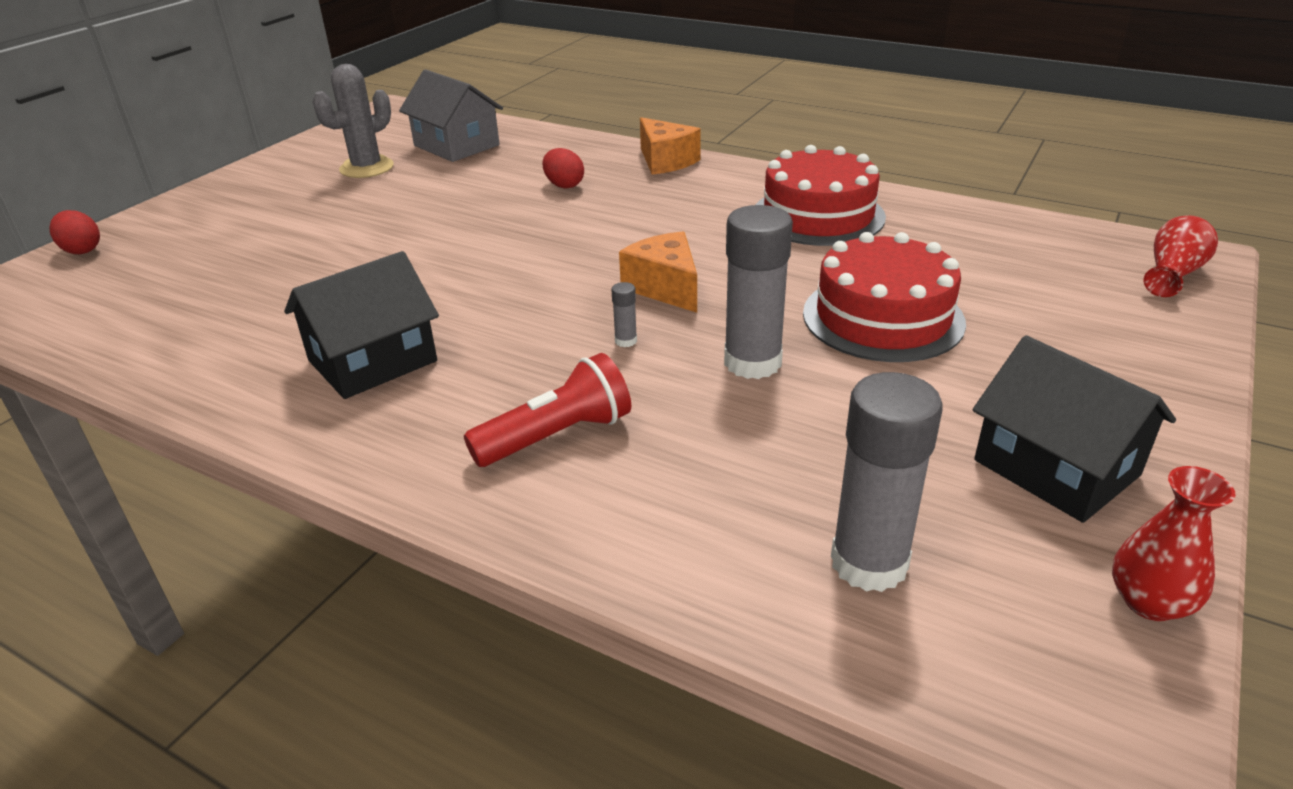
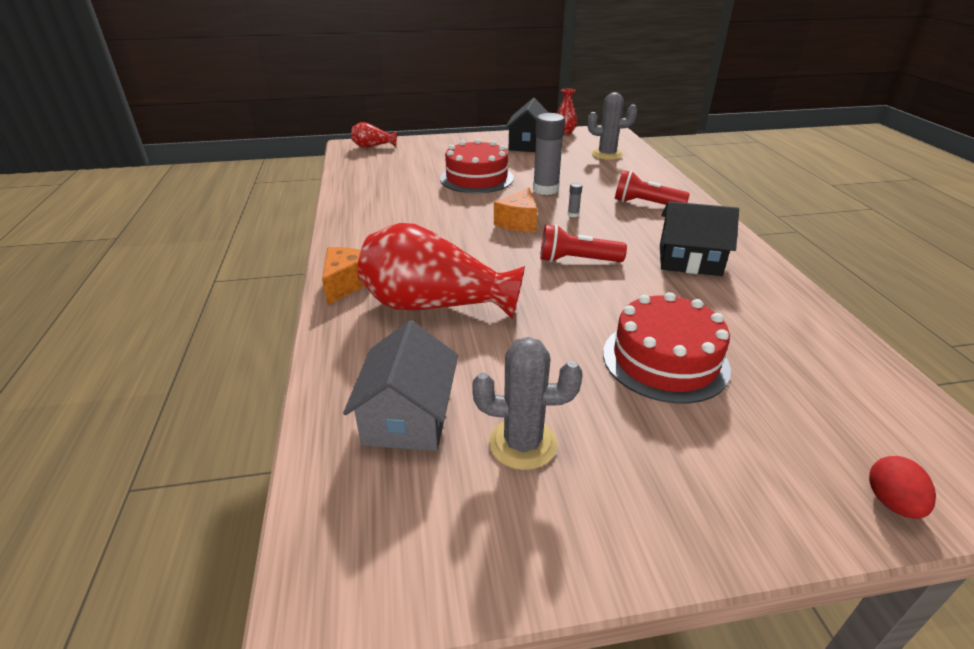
camera: 130 degrees left, 0 degrees up
(511, 283) = (577, 260): none -> red flashlight
(564, 185) = (435, 305): red egg -> red vase
(818, 215) = (388, 212): red cake -> red cake (665, 360)
(869, 563) = (607, 155): grey glue stick -> grey cactus

